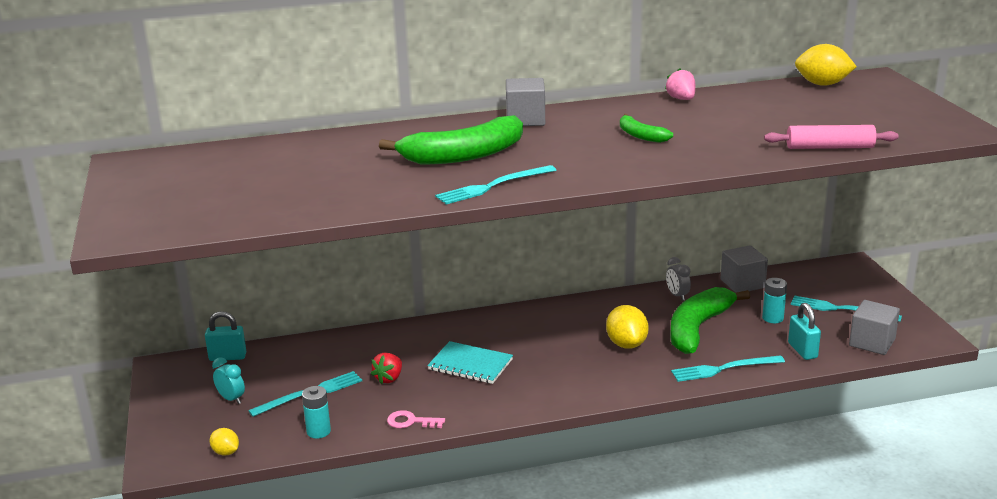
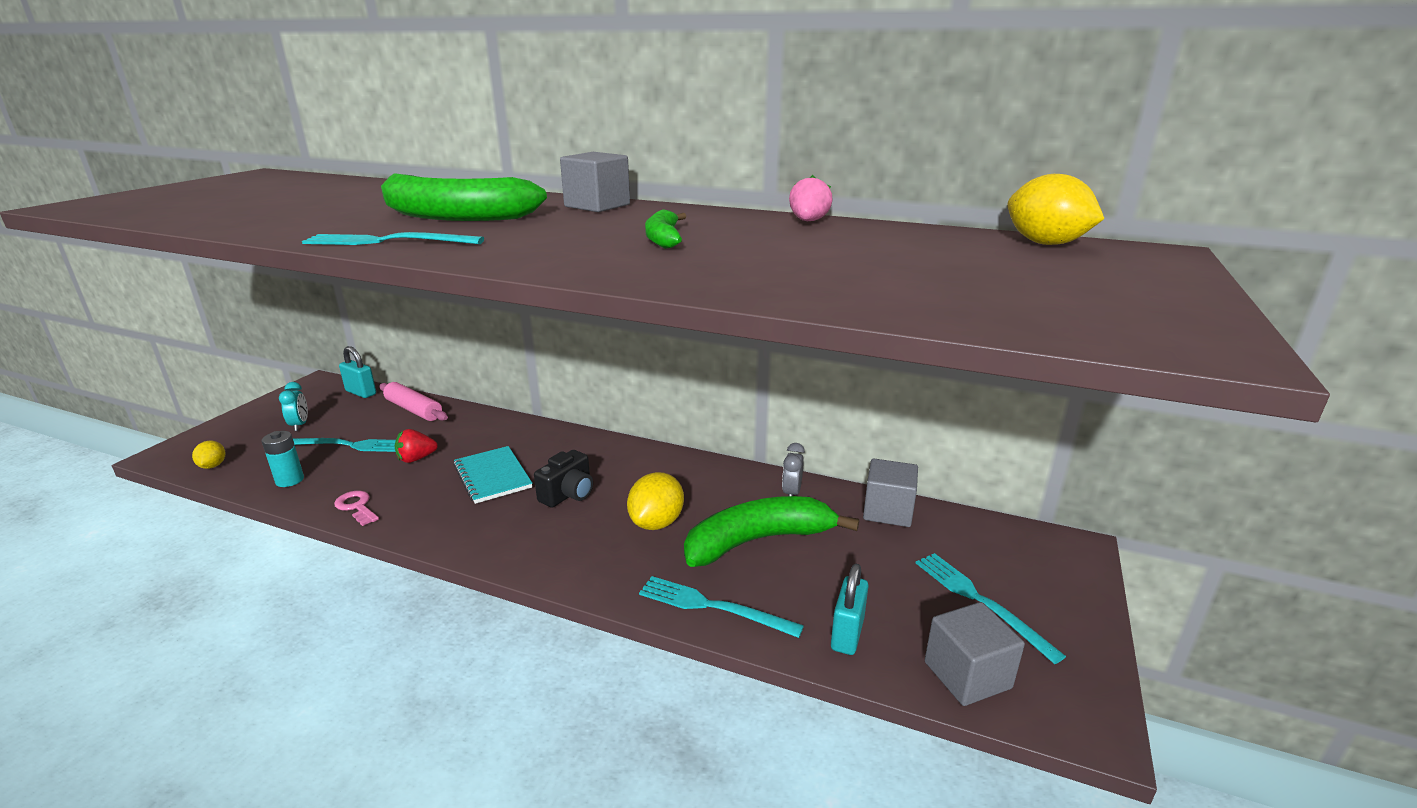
camera: 35 degrees right, 0 degrees up
(544, 353) = (568, 494): none -> black camera
(772, 318) = (867, 570): turquoise battery -> none
(829, 147) = (876, 305): pink rolling pin -> pink rolling pin (413, 410)

